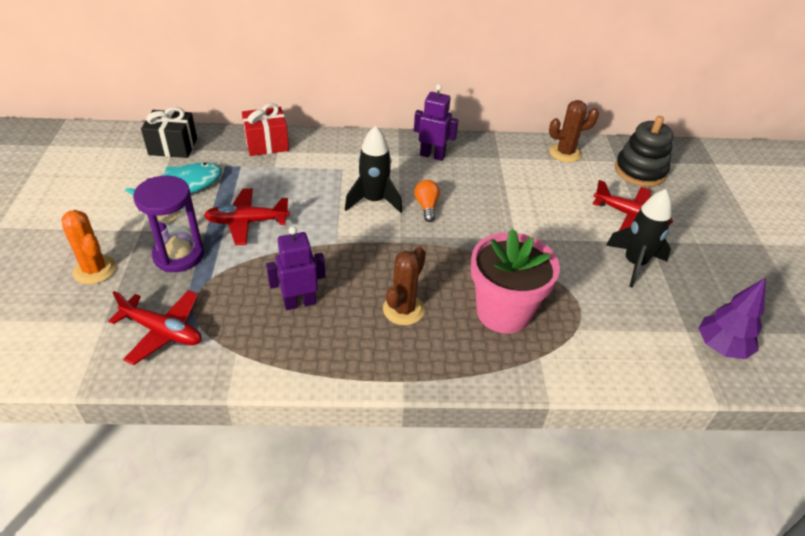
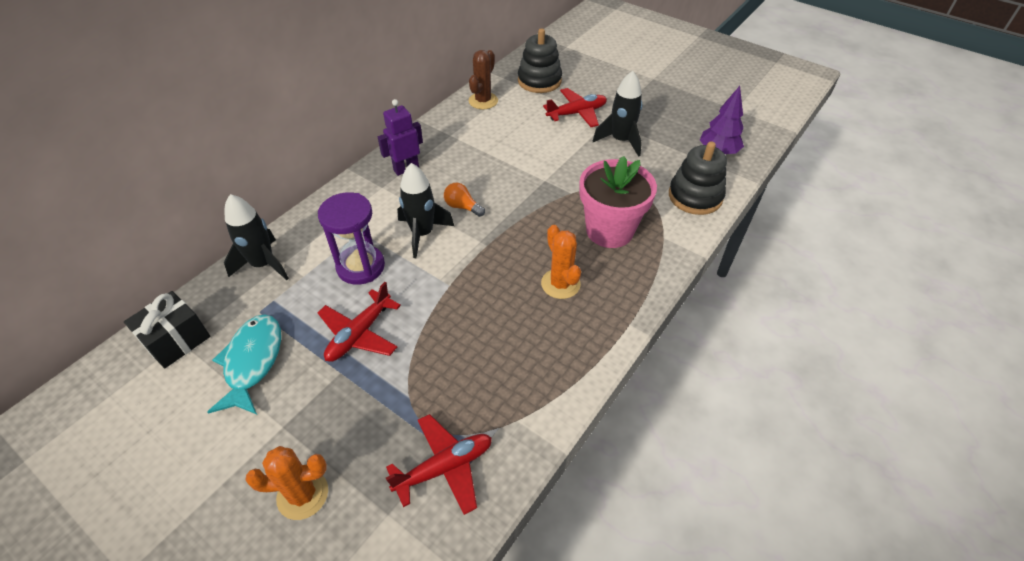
camera: 50 degrees left, 5 degrees up
(179, 255) = (352, 409): purple hourglass -> purple hourglass (361, 267)
(267, 144) = (263, 264): red gift -> black rocket
(299, 303) = (497, 346): purple robot -> none
(403, 309) = (560, 284): brown cactus -> orange cactus
(627, 357) = (695, 196): none -> black stacking toy

